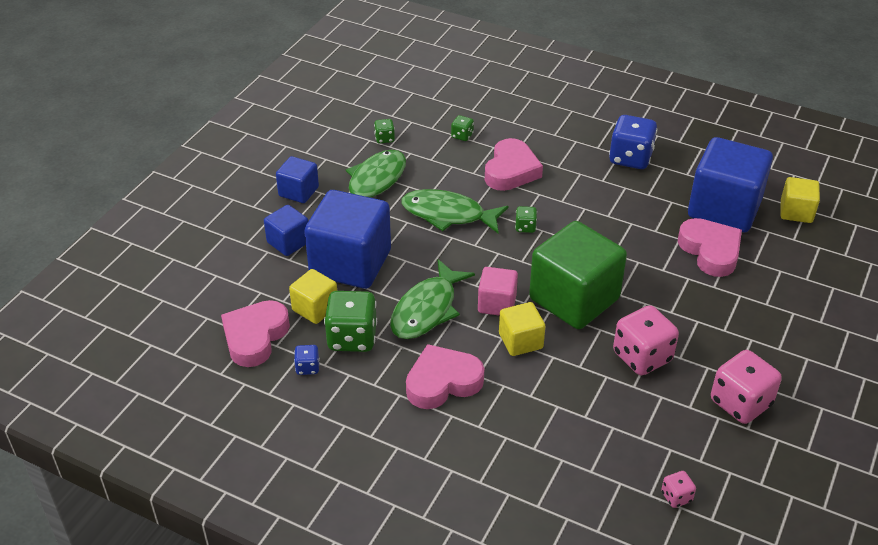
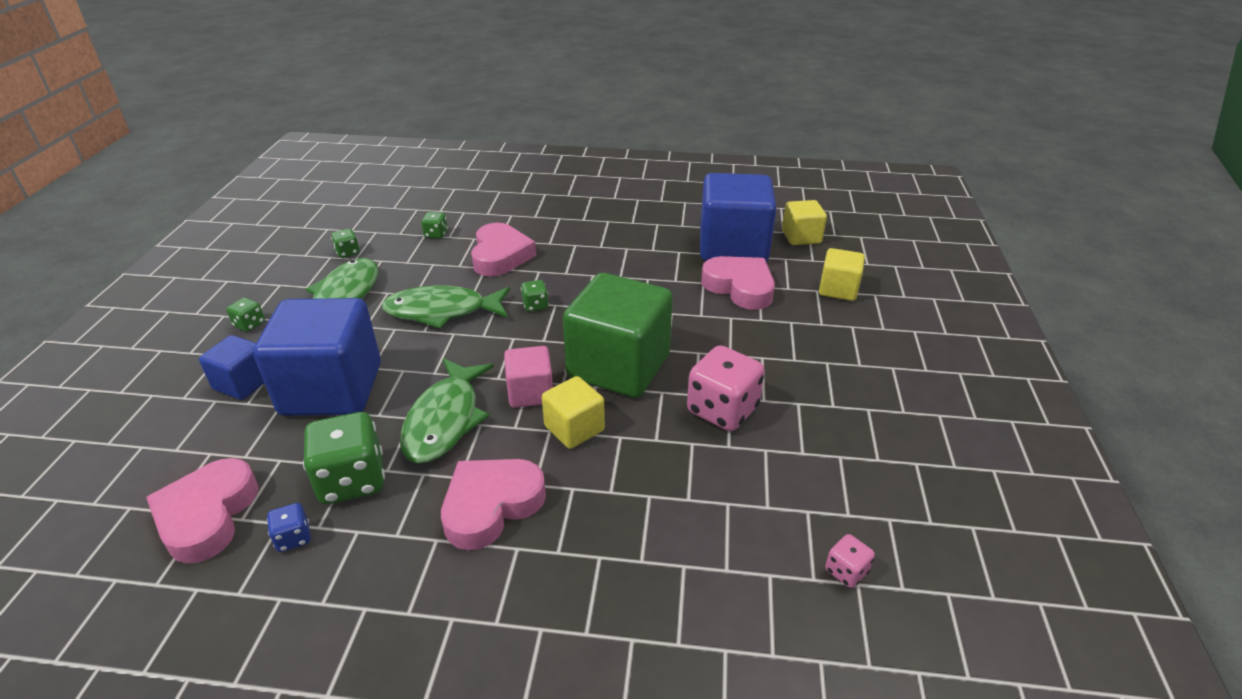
camera: 20 degrees left, 5 degrees down
(298, 192) = (249, 324): blue cube -> green dice
(315, 308) = (292, 455): yellow cube -> yellow cube (838, 289)
(630, 158) = (620, 222): blue dice -> none
(740, 403) = (854, 433): pink dice -> none

